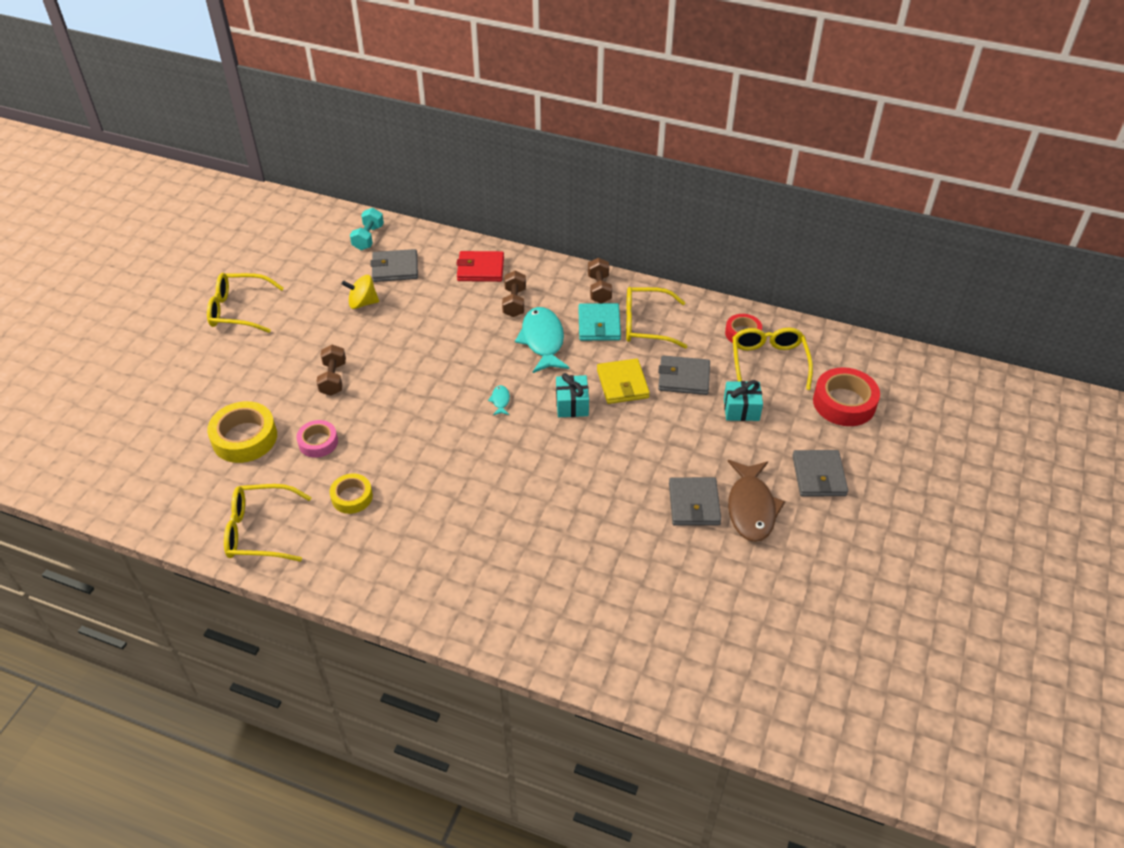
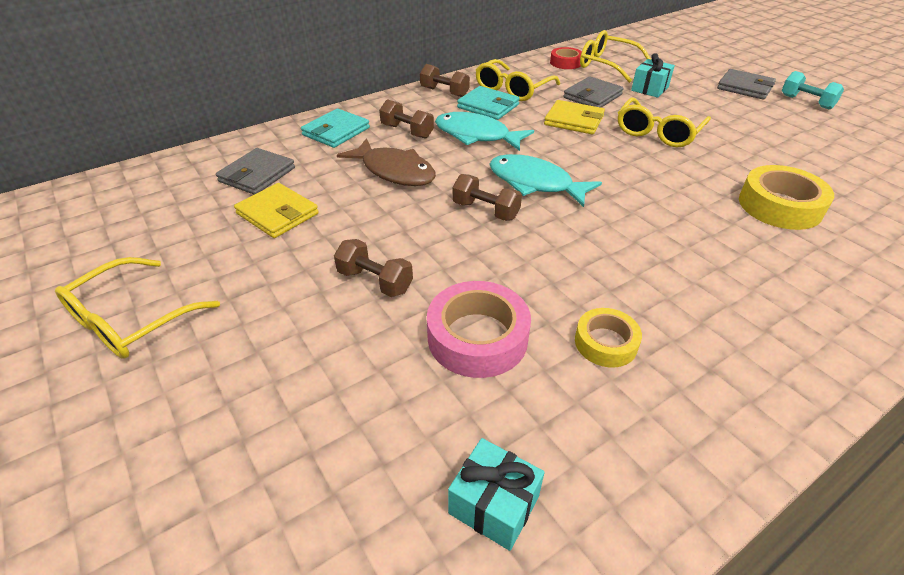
camera: 55 degrees left, 5 degrees down
(244, 438) = (396, 414): yellow tape -> yellow tape (779, 206)
(261, 531) = (615, 472): yellow glasses -> yellow glasses (658, 132)
(318, 442) = (477, 337): pink tape -> pink tape, size x1.64
(362, 303) = (277, 214): yellow spinning top -> yellow wallet
(368, 238) = (182, 174): turquoise dumbbell -> turquoise dumbbell (806, 102)
(443, 391) = (485, 211): none -> brown dumbbell
(480, 269) = (336, 131): red wallet -> turquoise wallet
(500, 401) = (535, 183): turquoise fish -> turquoise fish, size x2.39
(572, 404) = (577, 150): turquoise gift -> turquoise gift (494, 504)
(694, 504) = (749, 139): grey wallet -> none
(751, 508) = (766, 120): brown fish -> brown fish (394, 171)
(844, 403) = (673, 57): red tape -> none

